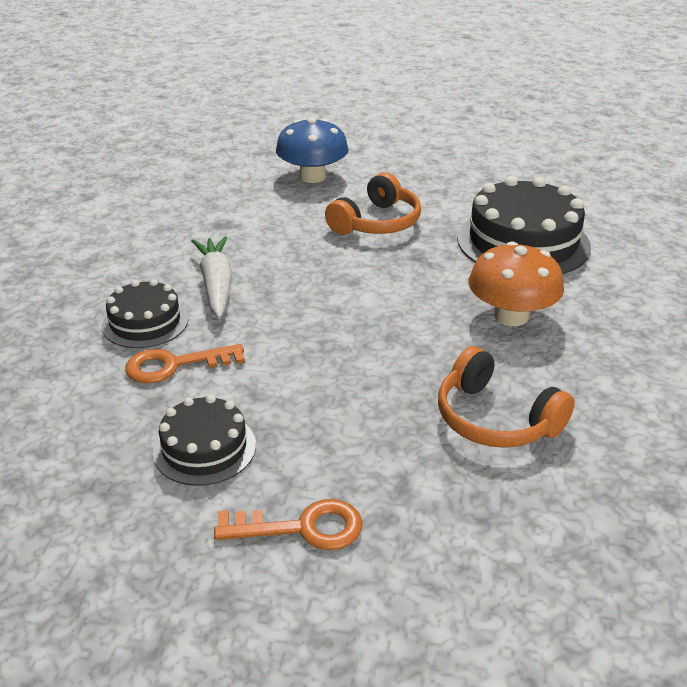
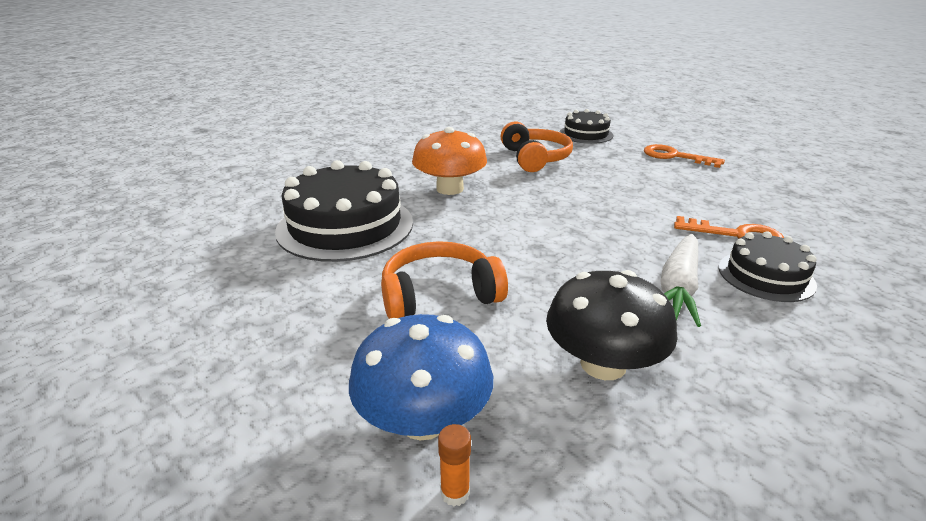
camera: 145 degrees left, 5 degrees down
(204, 448) = (721, 191): black cake -> black cake (586, 134)
(243, 222) = (603, 364): none -> black mushroom
(275, 165) = (455, 493): none -> orange glue stick

